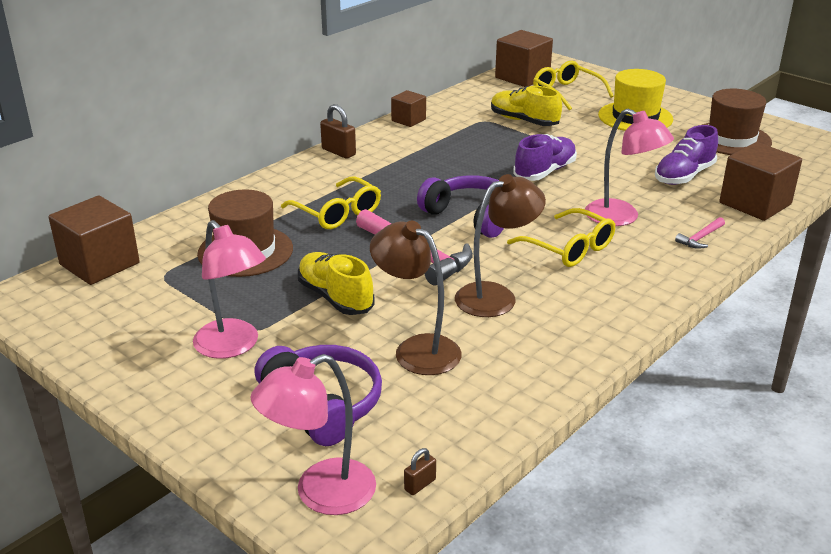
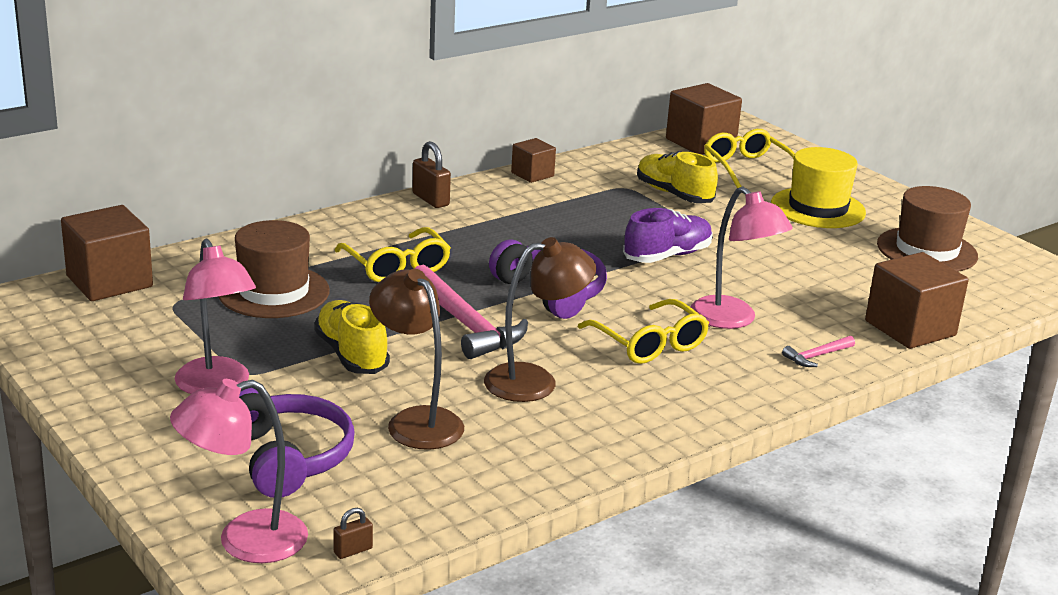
camera: 10 degrees right, 5 degrees down
(684, 176) = (839, 284): purple shoe -> none

